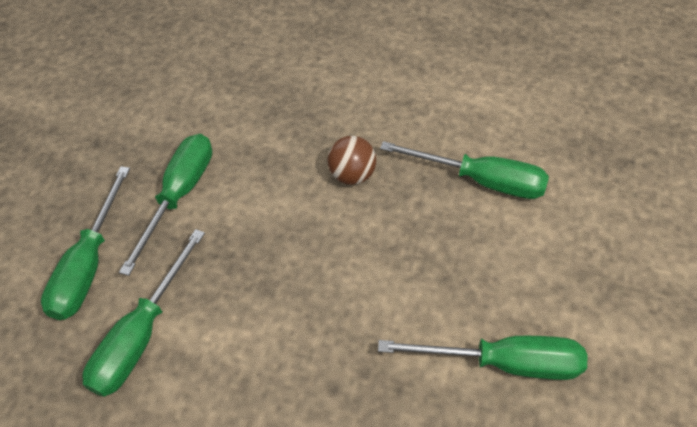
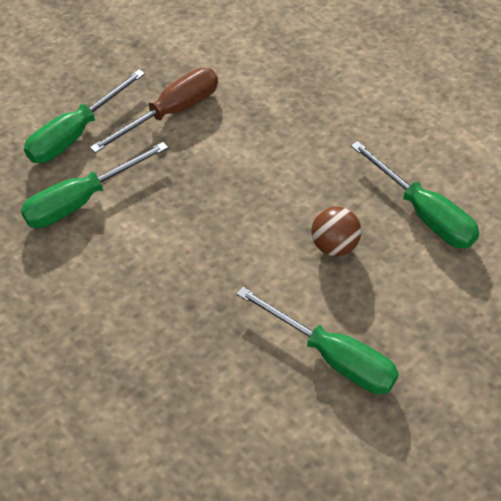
camera: 30 degrees right, 0 degrees up
(180, 195) = (171, 113): green screwdriver -> brown screwdriver
(352, 175) = (317, 159): brown ball -> brown ball (334, 245)

